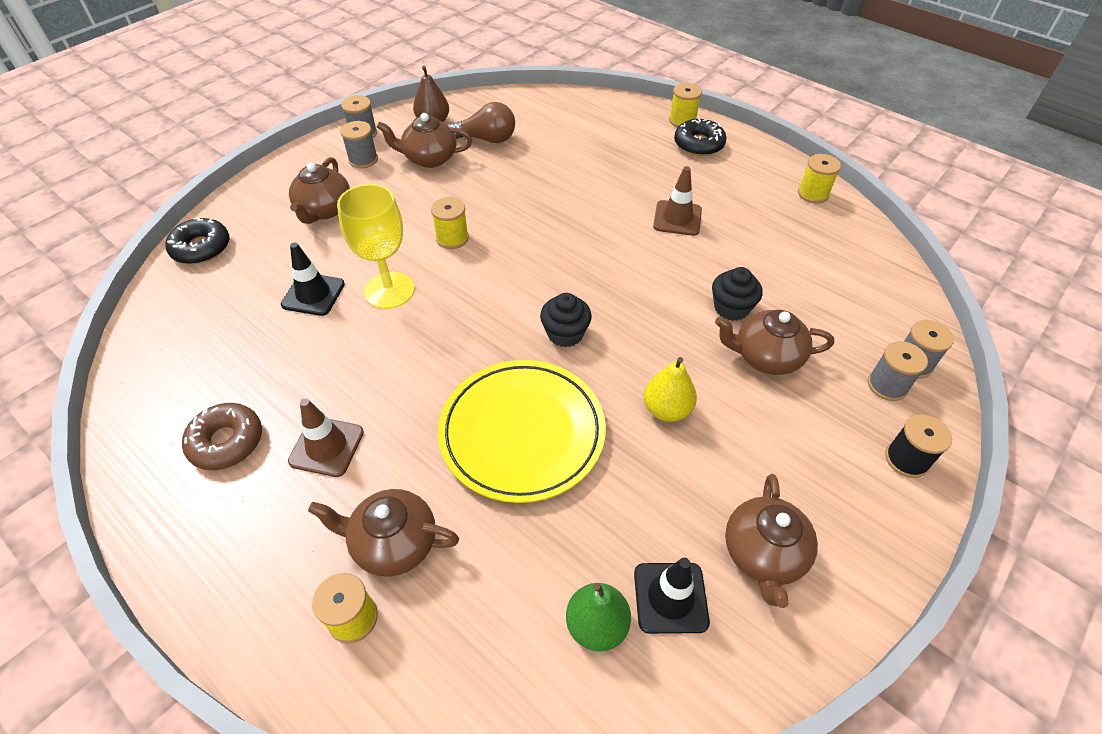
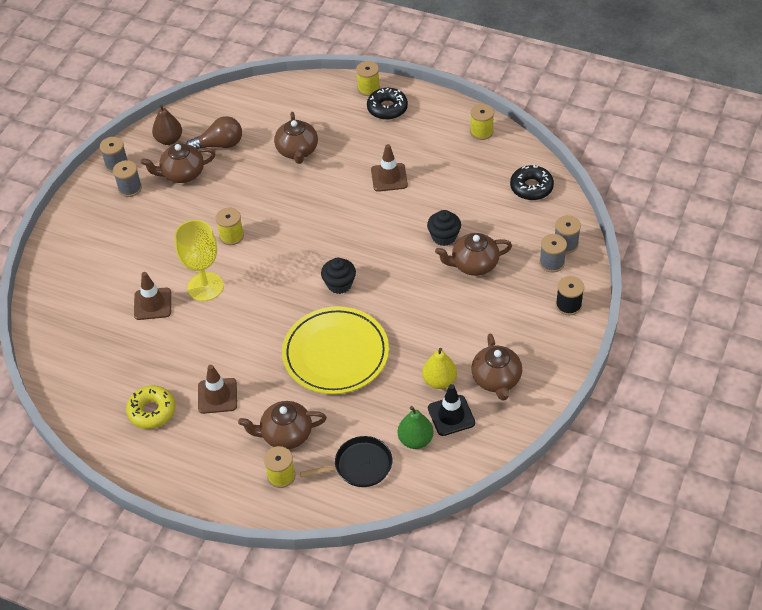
camera: 15 degrees left, 0 degrees up
(201, 248) = (48, 292): black donut -> black donut (531, 187)
(226, 442) = (152, 411): brown donut -> yellow donut
(313, 294) = (152, 304): black traffic cone -> brown traffic cone
(324, 210) = (123, 238): brown teapot -> brown teapot (297, 151)
(486, 644) = (360, 466): none -> black pan
(666, 409) = (420, 315): yellow pear -> yellow pear (439, 381)

